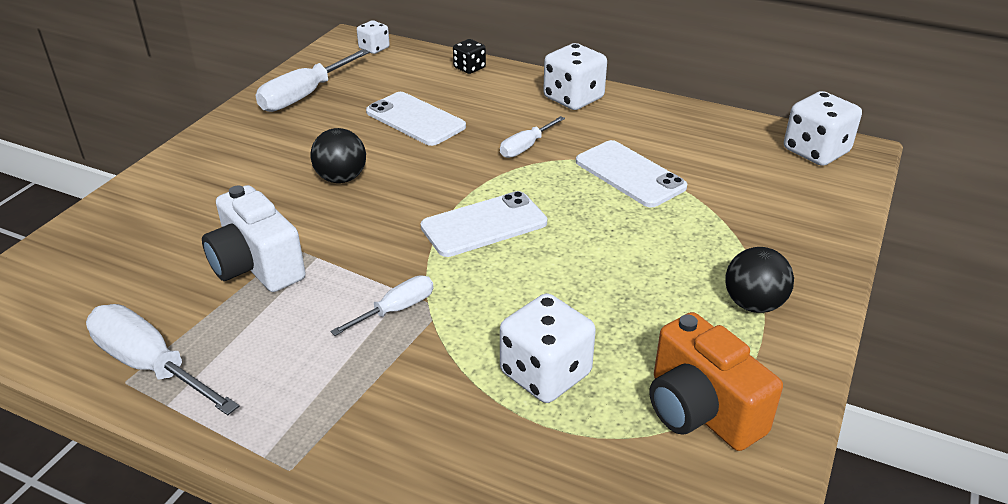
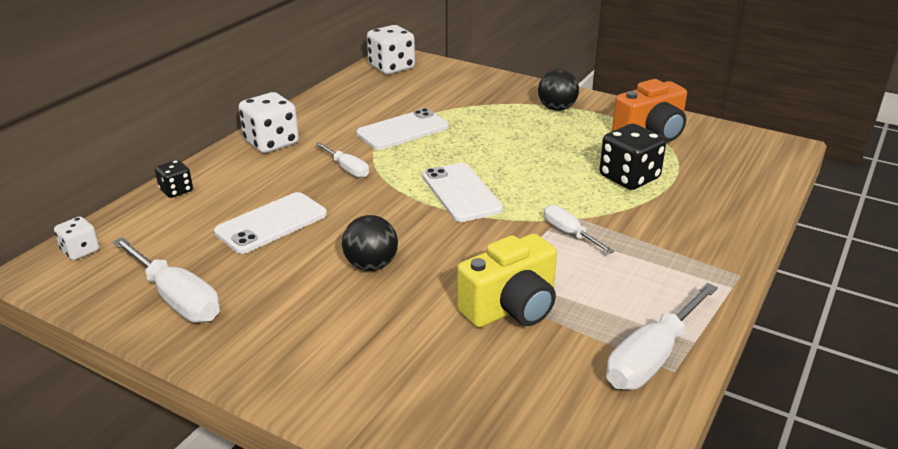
camera: 85 degrees left, 5 degrees down
(257, 266) = (511, 308): white camera -> yellow camera
(545, 373) = (629, 177): white dice -> black dice

